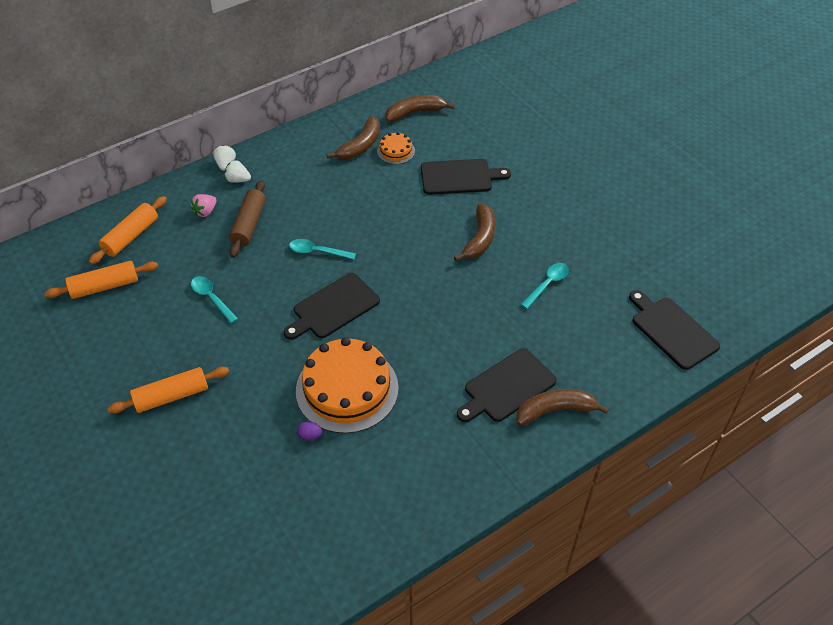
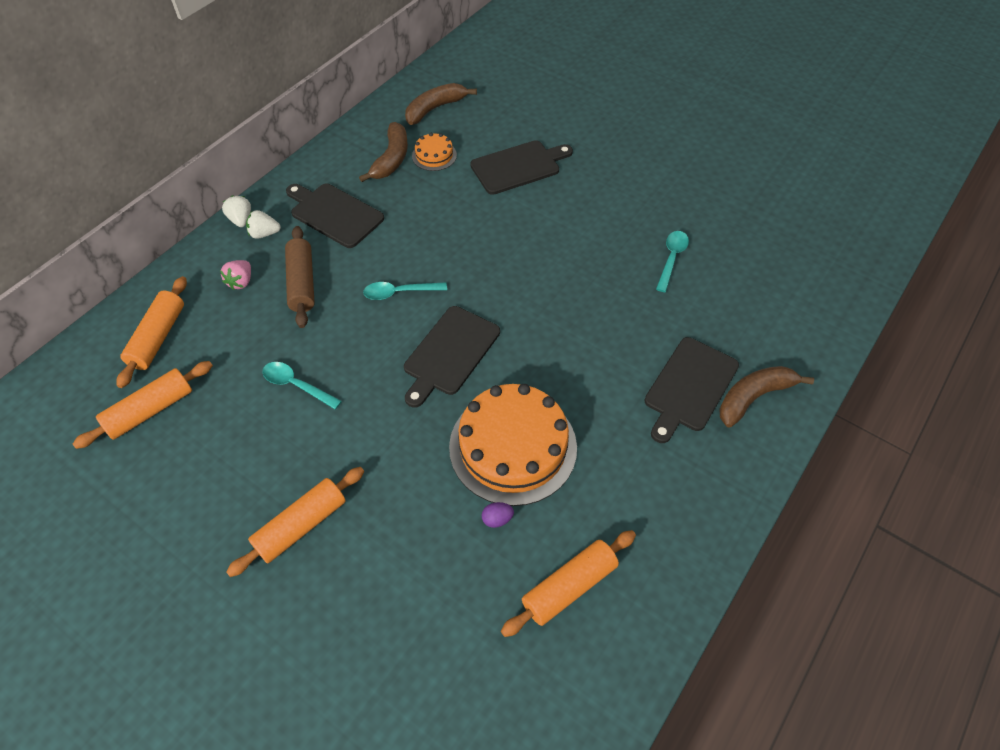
camera: 20 degrees left, 5 degrees up
(338, 498) = (569, 587): none -> orange rolling pin
(480, 239) = (574, 228): brown banana -> none
(672, 330) = (822, 272): black cutting board -> black cutting board (334, 214)

